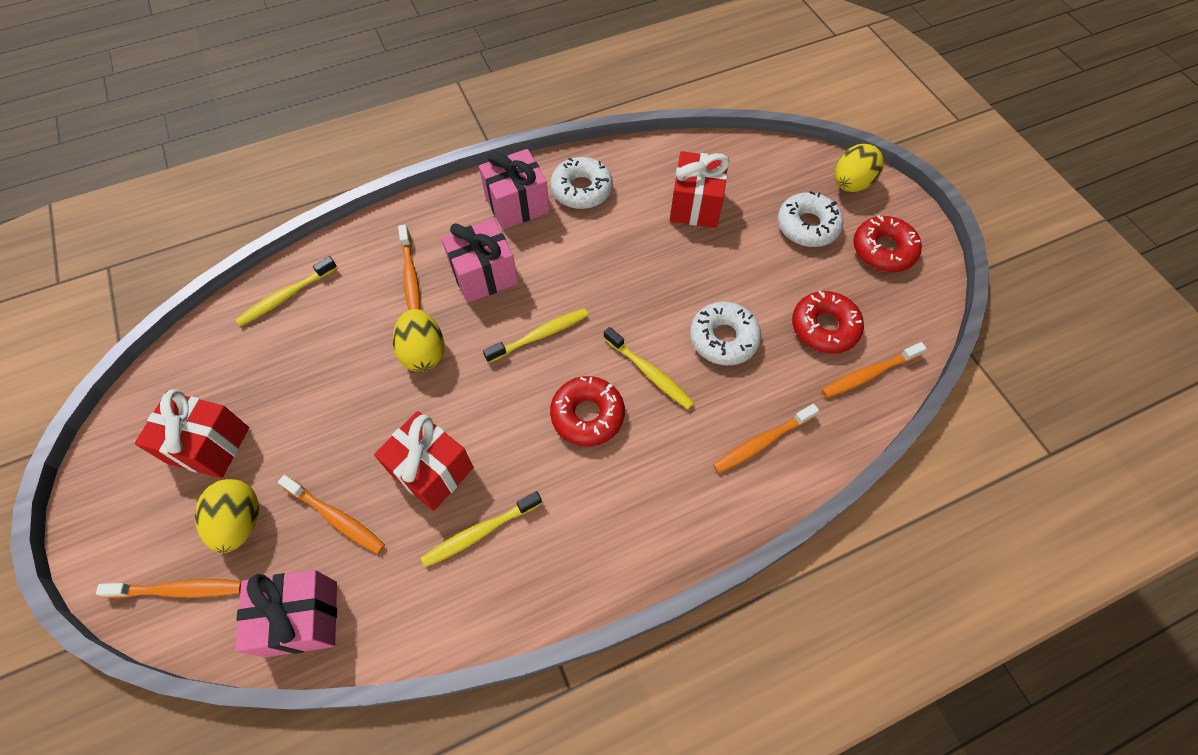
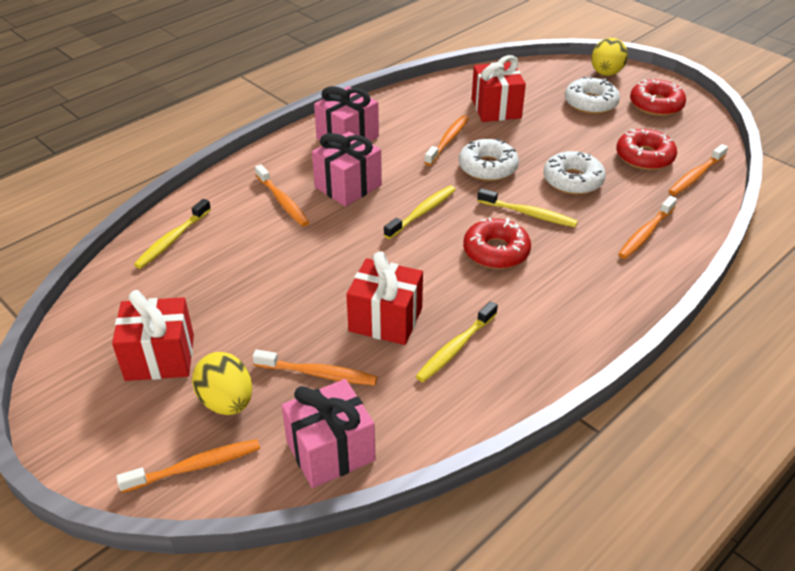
camera: 20 degrees left, 20 degrees down
(423, 352) = (327, 246): yellow egg -> none
(581, 189) = (396, 118): white donut -> white donut (488, 167)
(619, 239) = (448, 140): none -> orange toothbrush

